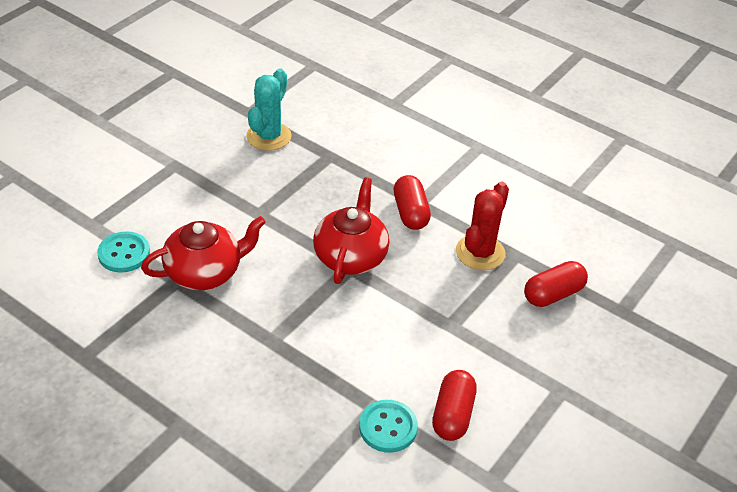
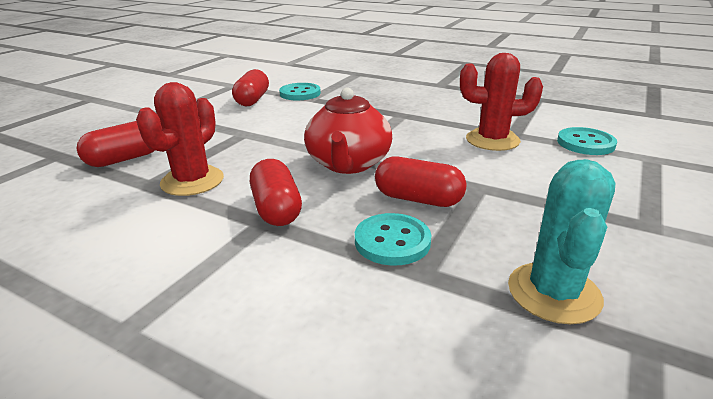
camera: 175 degrees right, 15 degrees down
(205, 272) = (492, 140): red teapot -> red cactus
(309, 207) = (418, 199): none -> red capsule
(339, 176) = (392, 241): none -> turquoise button

